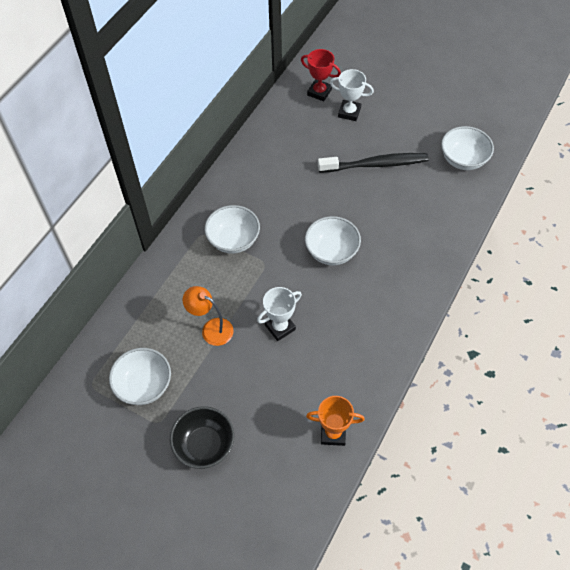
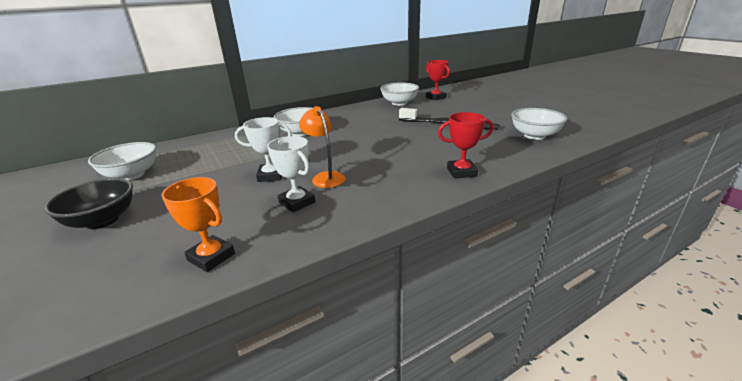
camera: 30 degrees right, 30 degrees down
(211, 329) = (222, 163): orange lamp -> orange lamp (325, 177)
(331, 251) = (366, 152): white bowl -> white bowl (399, 103)
(349, 112) = (450, 106): white trophy -> white trophy (297, 202)
(433, 252) = (461, 172): none -> red trophy

